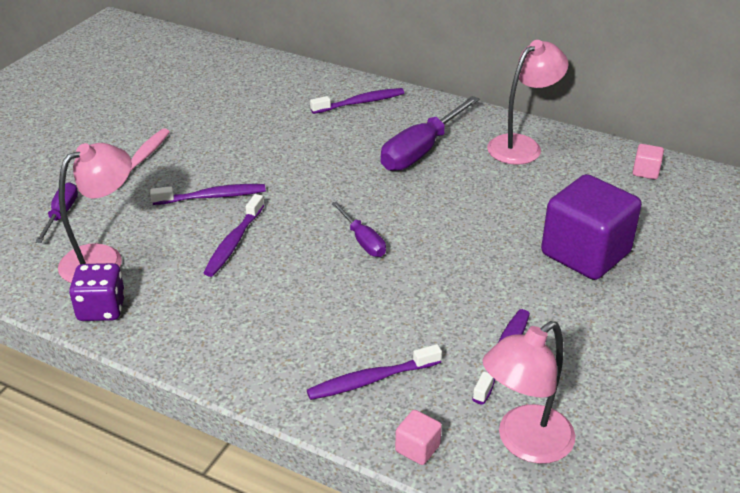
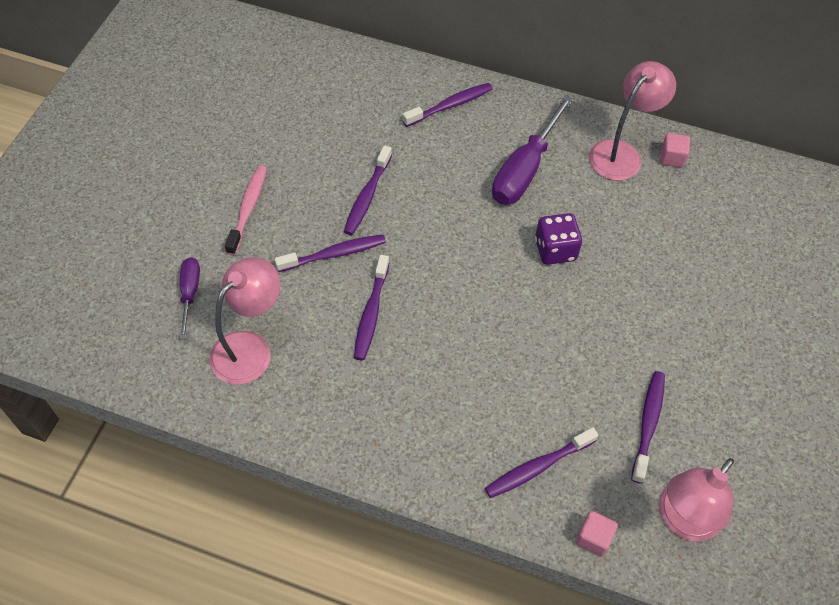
camera: 10 degrees left, 20 degrees up
(101, 309) = (268, 412): purple dice -> purple dice (555, 250)
(259, 159) = (367, 196): none -> purple toothbrush
(363, 241) = (494, 298): purple screwdriver -> none
(585, 253) = (702, 292): purple cube -> none
(645, 172) = (743, 178): pink cube -> pink cube (672, 158)

